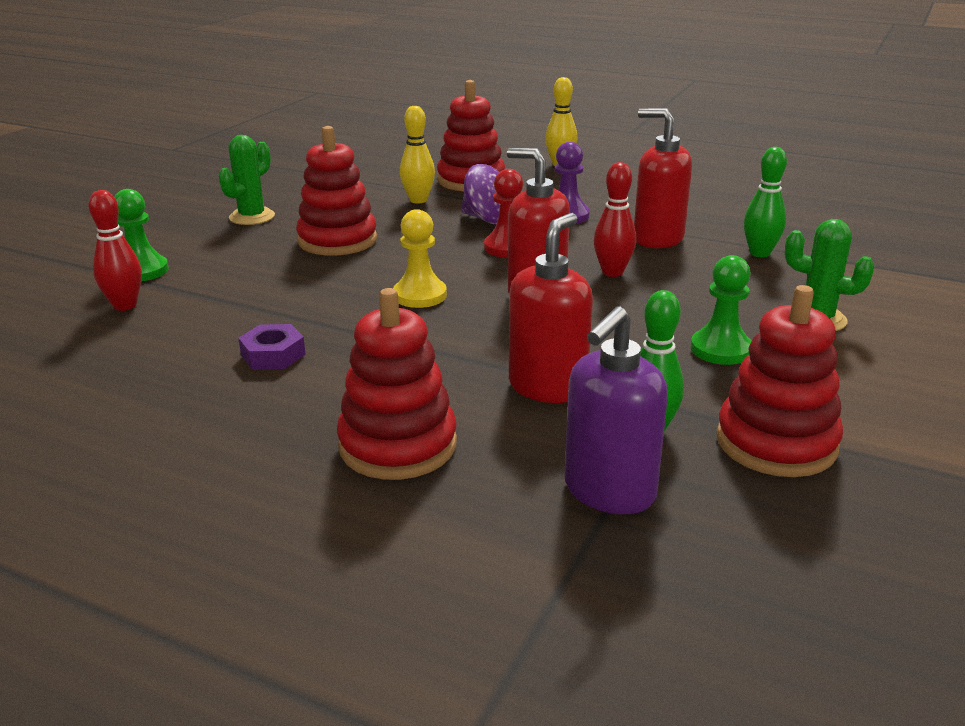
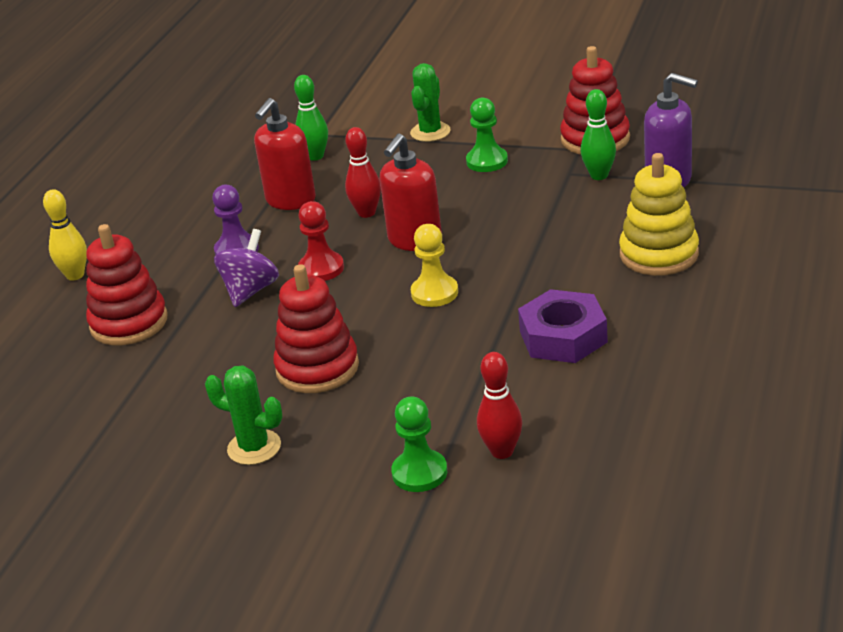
camera: 95 degrees left, 5 degrees up
(273, 355) = (563, 337): purple nut -> purple nut, size x1.69
(398, 445) = (659, 254): red stacking toy -> yellow stacking toy
(418, 200) = (194, 344): yellow bowling pin -> none
(548, 387) = (563, 214): red soap dispenser -> none

